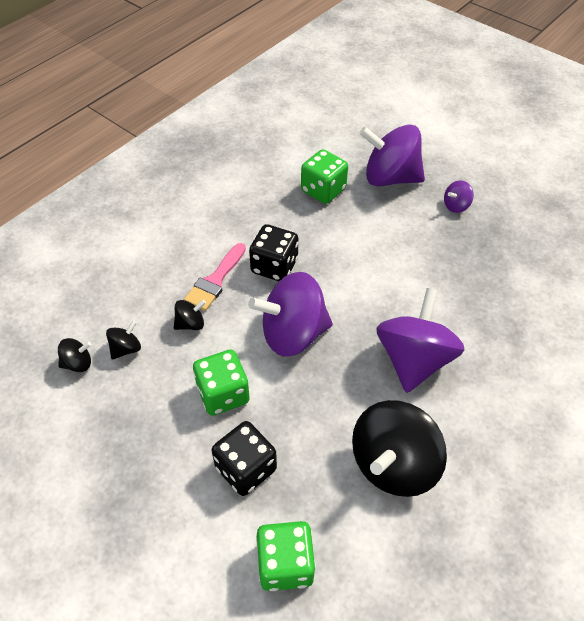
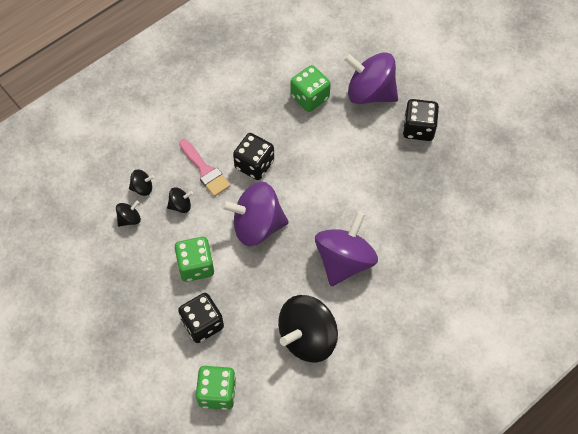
camera: 10 degrees right, 10 degrees up
(78, 363) = (93, 225): black spinning top -> black spinning top (142, 188)
(215, 281) = (205, 171): pink brush -> pink brush turned 75 degrees counterclockwise
(456, 206) = (418, 128): purple spinning top -> black dice

